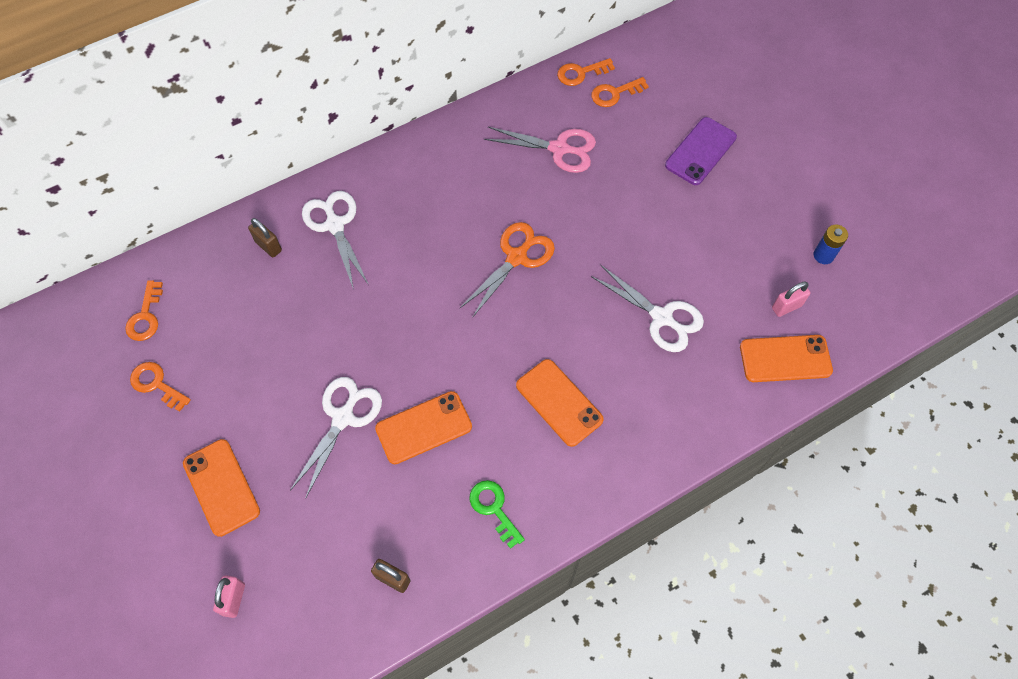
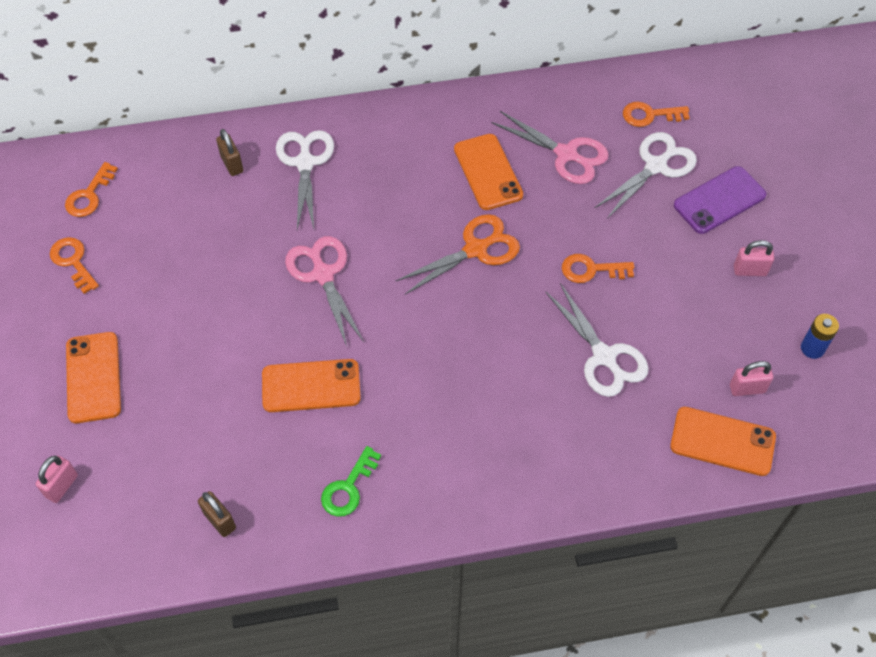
camera: 20 degrees right, 5 degrees down
(343, 417) = (236, 350): white scissors -> white scissors (656, 166)
(393, 322) = (323, 274): none -> pink scissors
(494, 508) = (348, 488): green key -> green key turned 135 degrees counterclockwise
(559, 402) = (459, 406): orange phone -> orange phone (488, 172)
(580, 73) = (621, 84): orange key -> orange key (591, 270)
(748, 204) = (749, 270): none -> pink padlock

